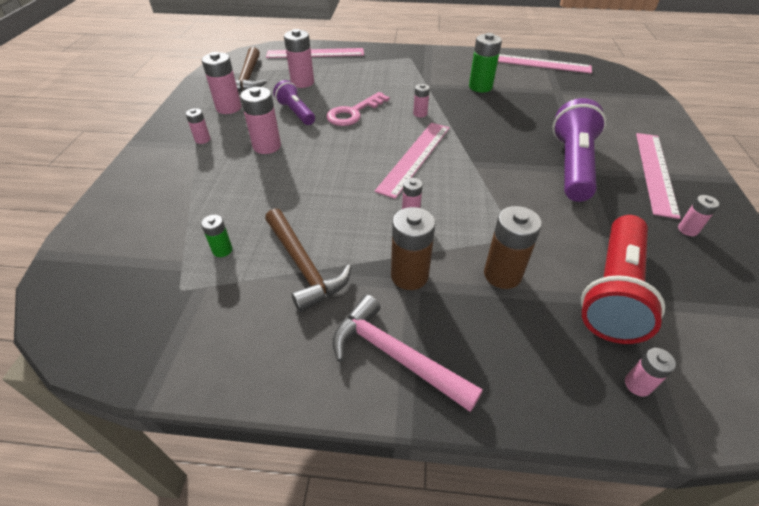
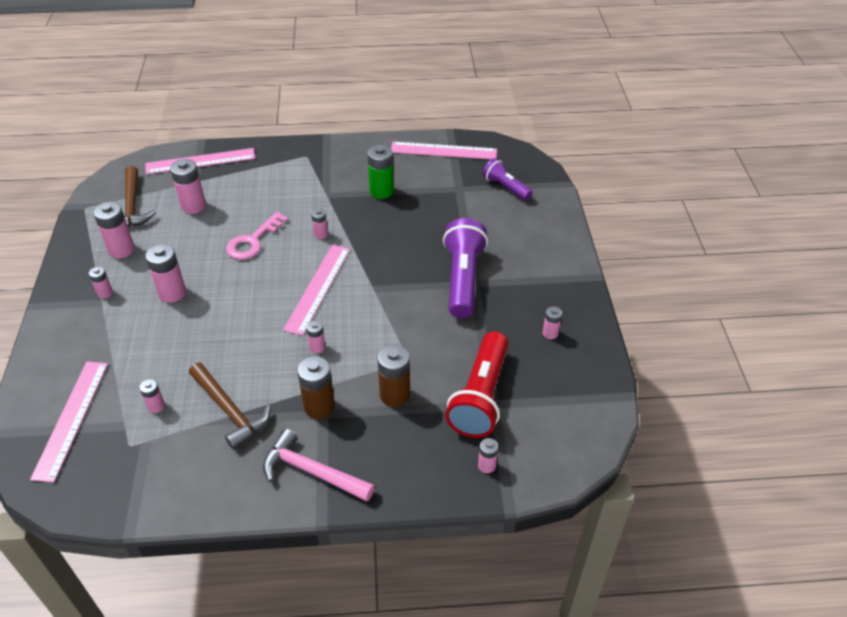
camera: 10 degrees left, 0 degrees up
(222, 250) = (156, 406): green battery -> pink battery
(296, 112) = (193, 247): purple flashlight -> purple flashlight (505, 187)
(655, 172) = (536, 277): pink ruler -> pink ruler (71, 419)

